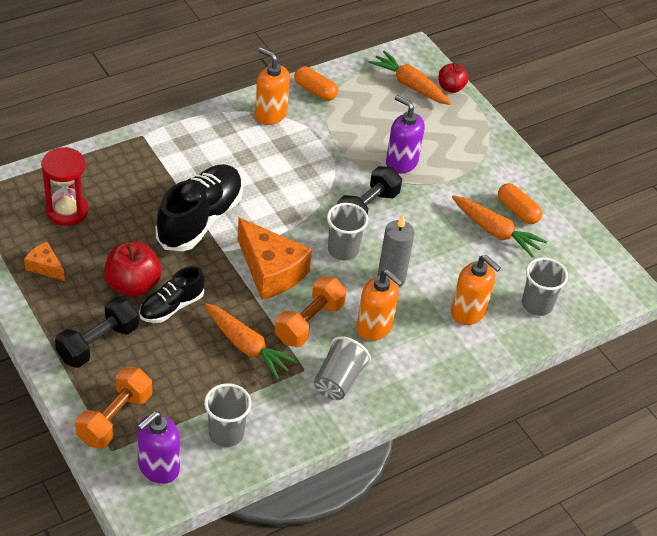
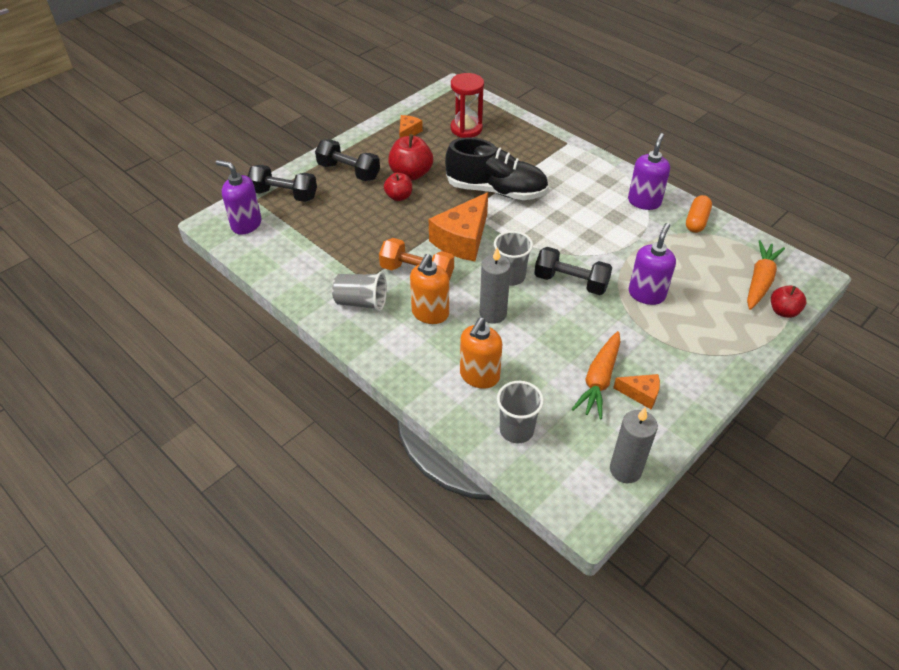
camera: 80 degrees right, 0 degrees up
(115, 418) = (284, 194): orange dumbbell -> black dumbbell
(171, 307) = (399, 197): black shoe -> red apple
(226, 433) = (287, 250): grey cup -> none
(246, 346) = (376, 243): orange carrot -> none
(270, 114) = (644, 201): orange soap dispenser -> purple soap dispenser
(517, 211) = (641, 394): orange capsule -> orange cheese
(592, 249) = (625, 470): none -> grey candle

